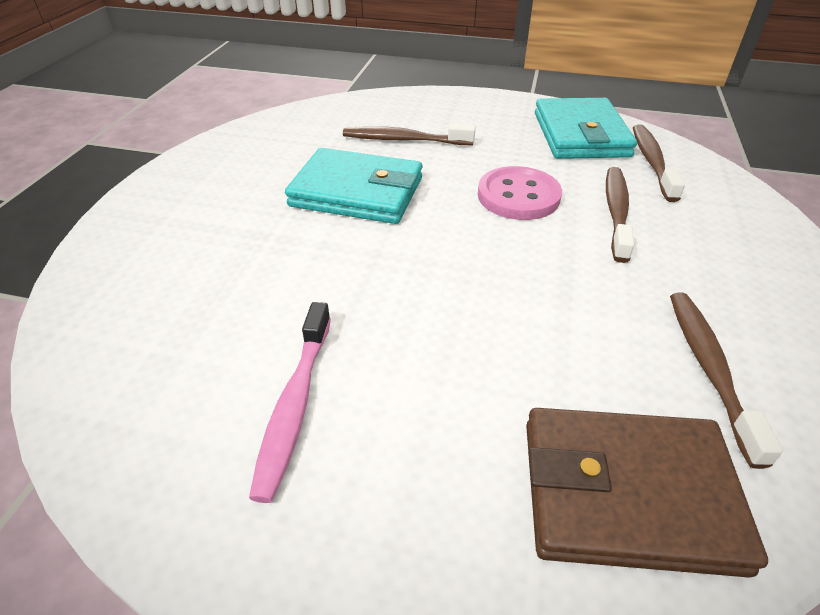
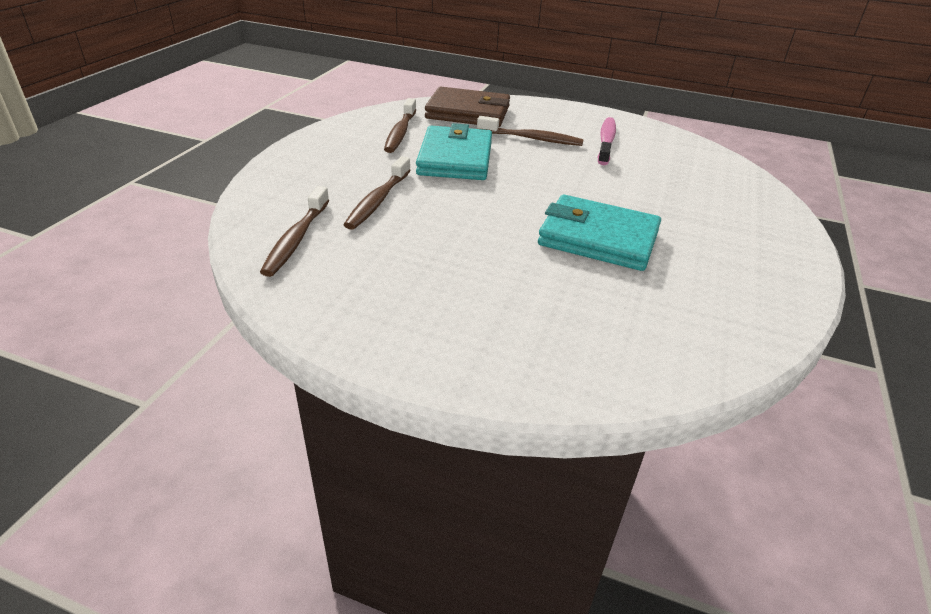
camera: 175 degrees left, 5 degrees down
(404, 140) = (554, 295): brown toothbrush -> brown toothbrush (532, 139)
(518, 196) = (452, 220): pink button -> none
(580, 135) = (339, 280): turquoise wallet -> turquoise wallet (455, 158)

